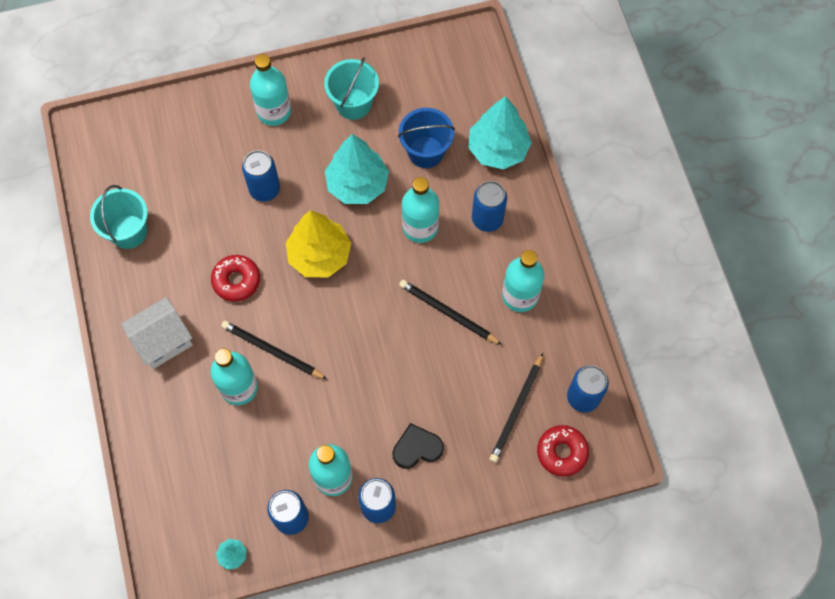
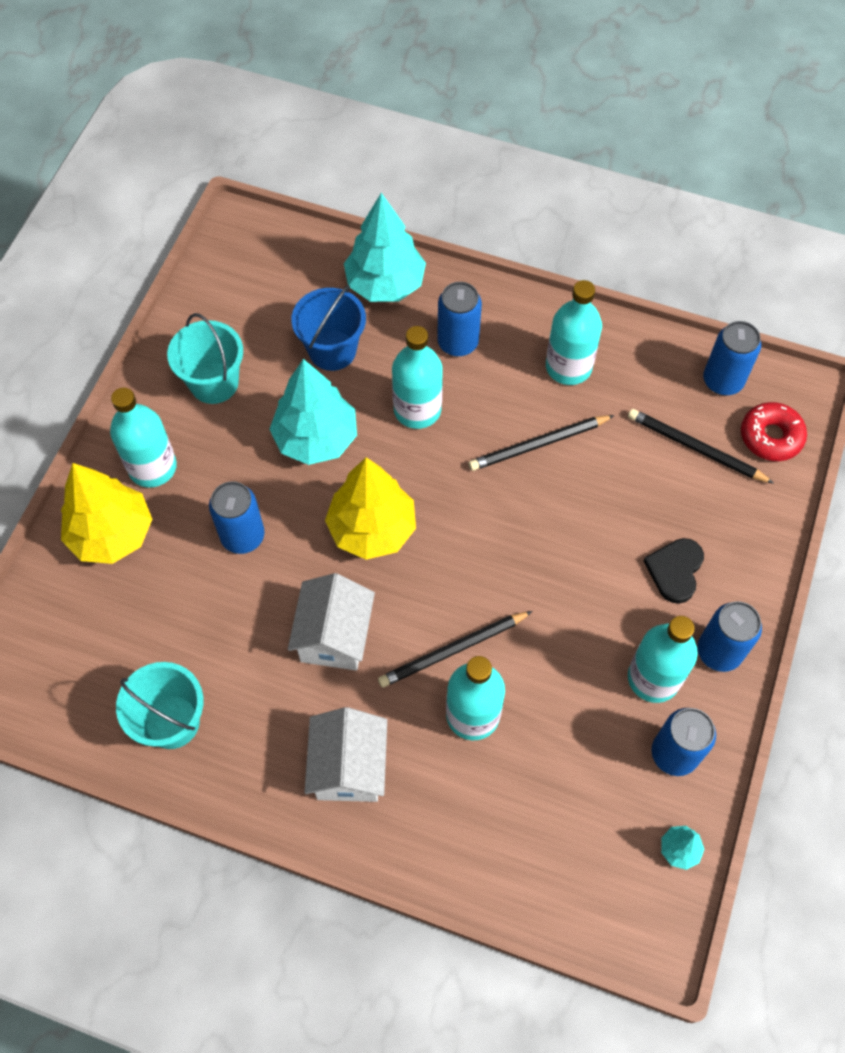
camera: 55 degrees left, 5 degrees down
(217, 121) = (112, 534): none -> yellow tree
(236, 280) = (334, 636): red donut -> white house
(517, 410) = (695, 448): black pencil -> black pencil turned 150 degrees clockwise

